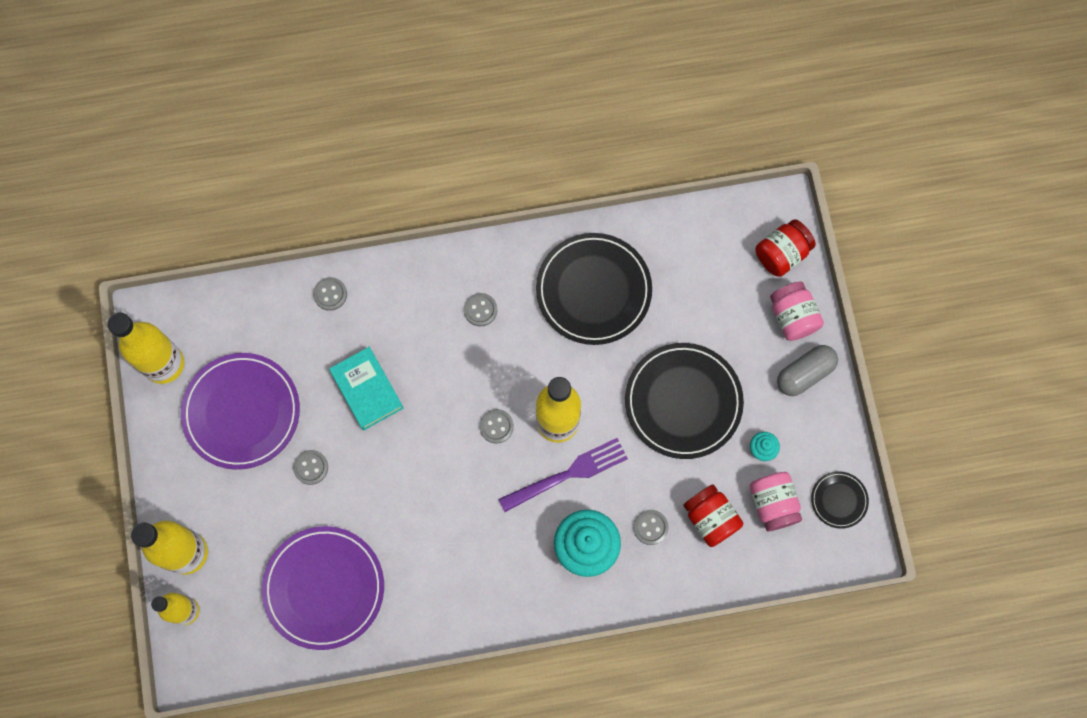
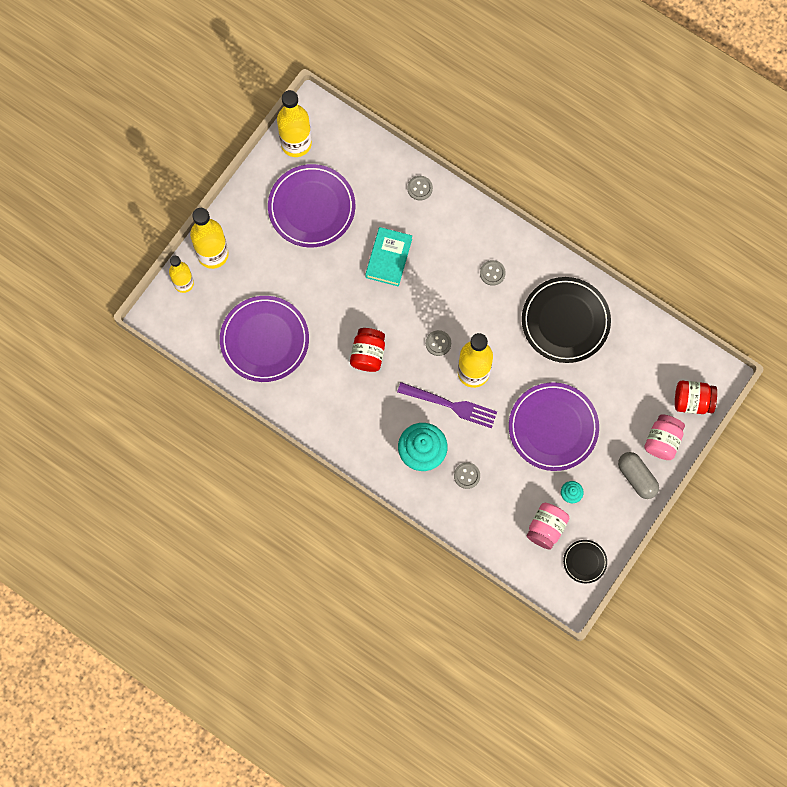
camera: 45 degrees right, 0 degrees up
(311, 467) = (319, 271): grey button -> none
(683, 402) = (553, 427): black plate -> purple plate
(710, 518) = (504, 502): red jar -> red jar (368, 354)
(804, 374) = (637, 477): grey capsule -> grey capsule turned 45 degrees clockwise

